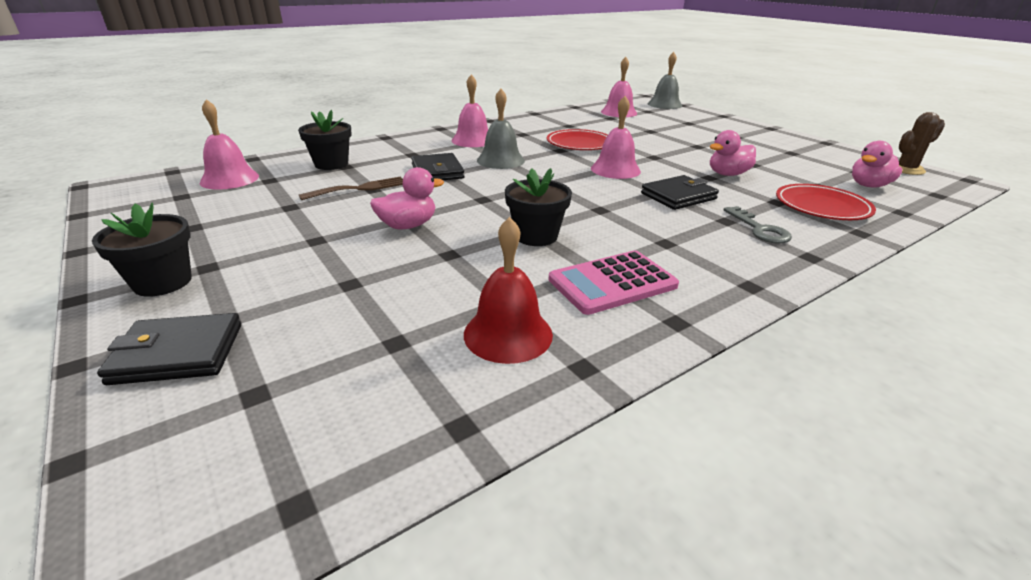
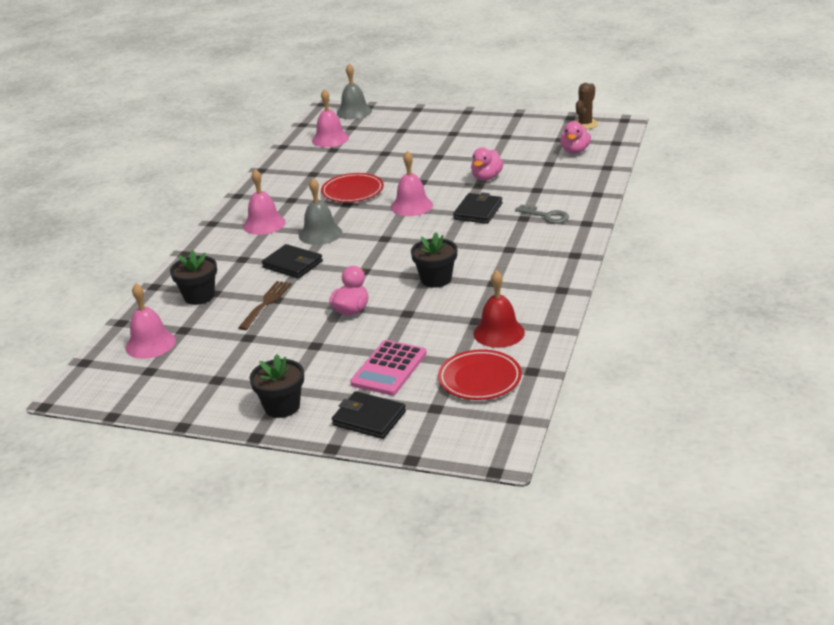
camera: 35 degrees left, 0 degrees up
(178, 353) = (369, 418): black wallet -> black wallet turned 75 degrees clockwise
(612, 283) = (511, 285): pink calculator -> pink calculator (389, 368)
(821, 207) = (564, 182): red plate -> red plate (479, 379)

